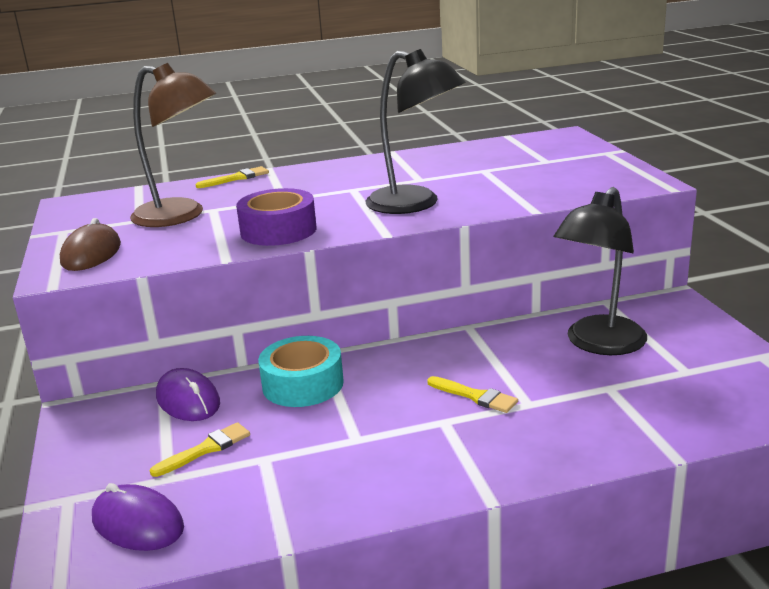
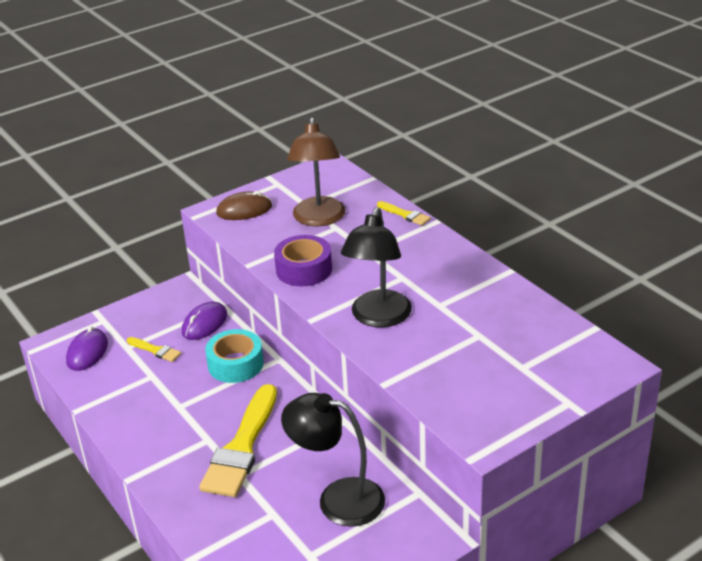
camera: 70 degrees right, 10 degrees up
(475, 396) = (242, 447): yellow brush -> yellow brush, size x2.22

